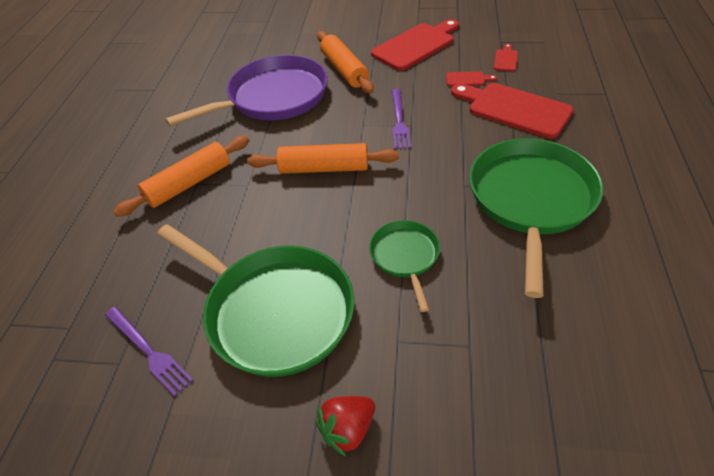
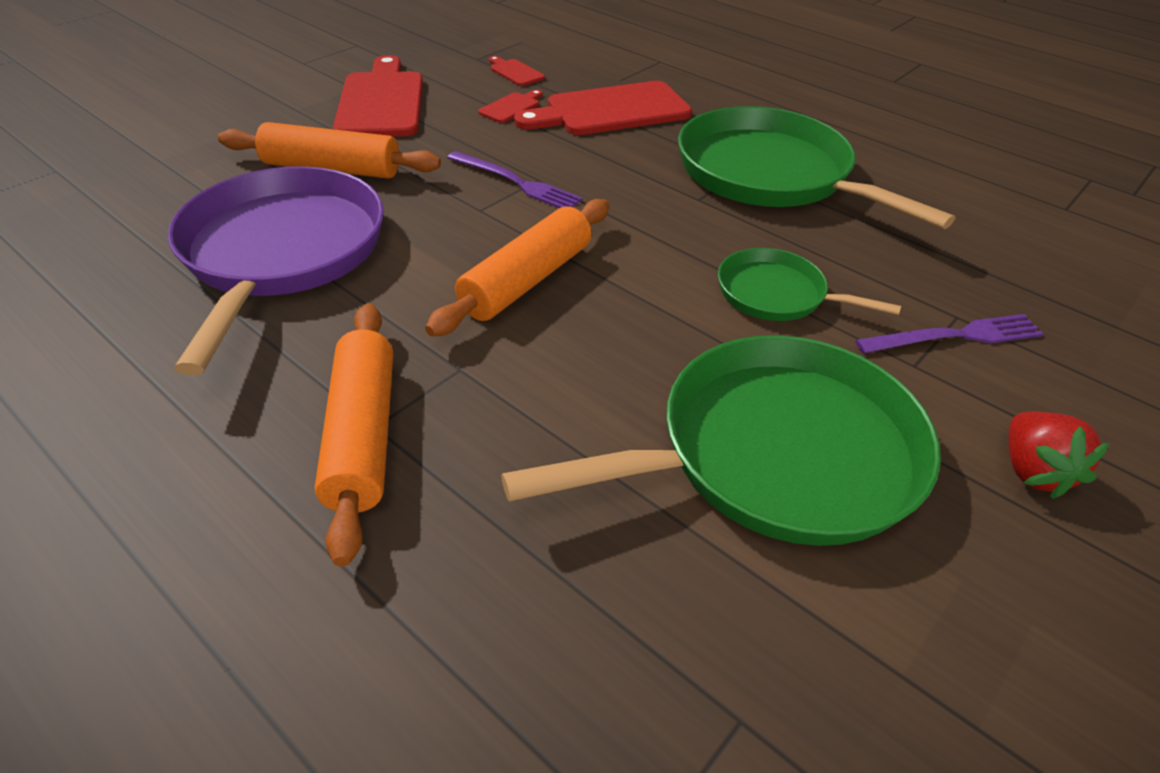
camera: 60 degrees left, 5 degrees down
(148, 351) = (743, 655): purple fork -> purple fork (955, 336)

